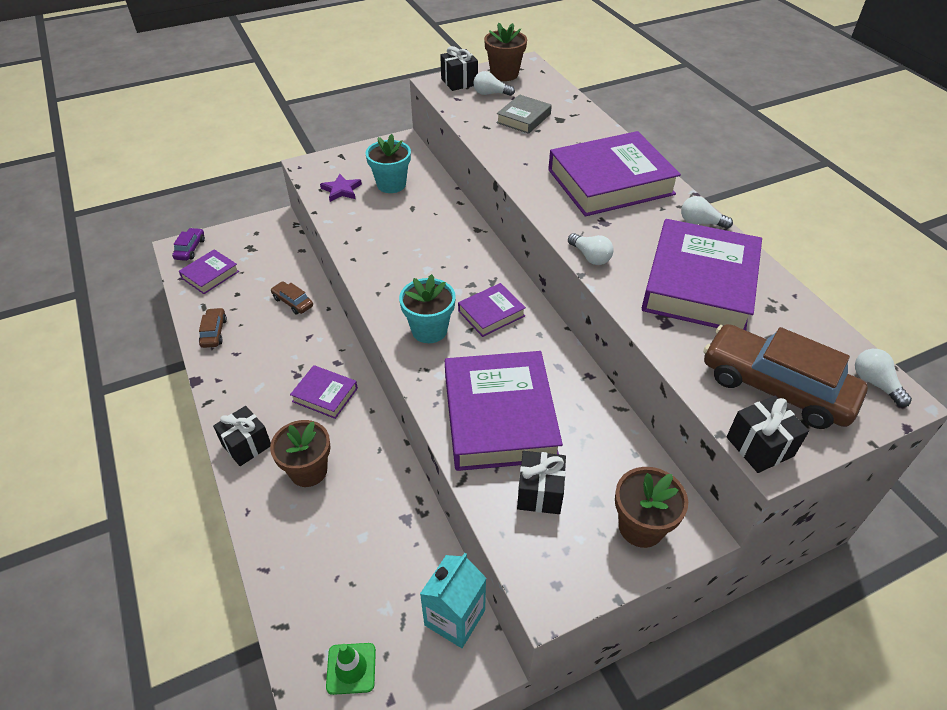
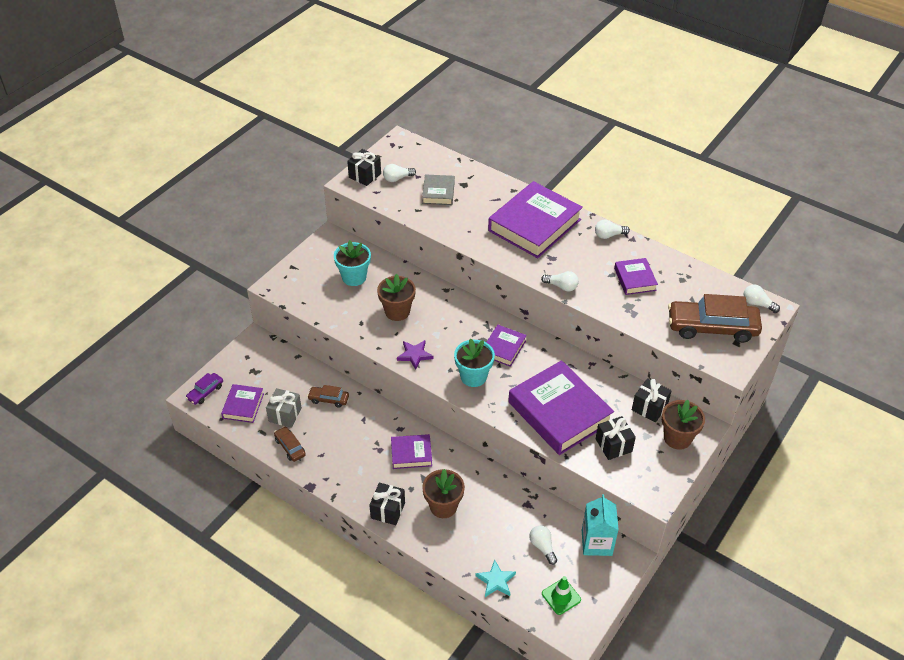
camera: 30 degrees left, 0 degrees up
(190, 249) = (205, 392): purple car -> purple car turned 120 degrees counterclockwise
(239, 299) = (285, 415): none -> grey gift
(290, 598) = (496, 581): none -> turquoise star
(341, 190) = (320, 297): purple star -> purple star (414, 355)
(381, 585) = (542, 547): none -> white light bulb
(504, 74) = (392, 156): brown flower pot -> brown flower pot (397, 311)
(699, 283) = (635, 279): purple book -> purple book, size x0.50
(759, 446) = (723, 364): black gift -> black gift (649, 408)

